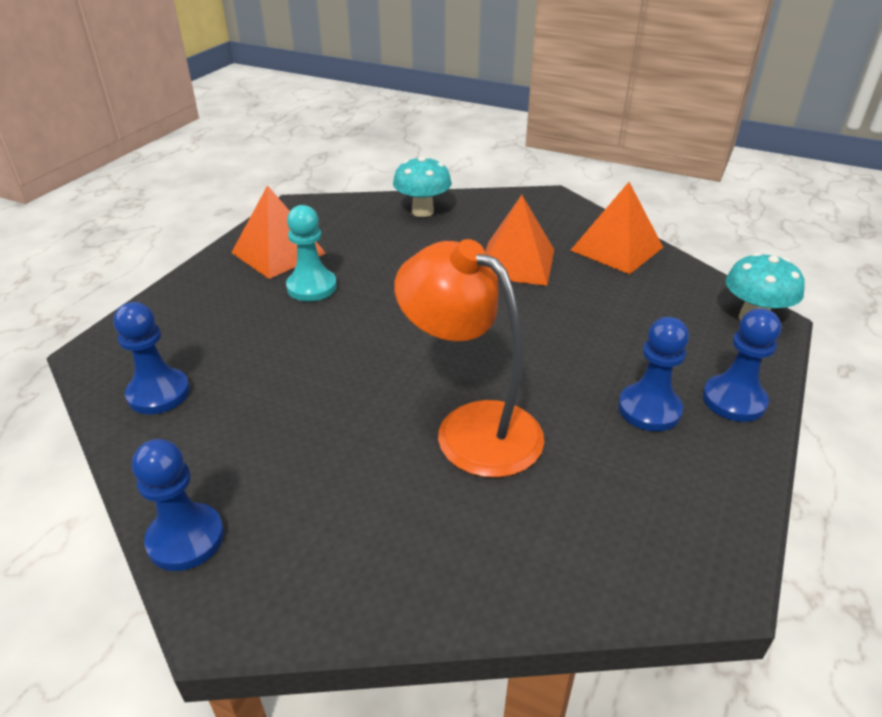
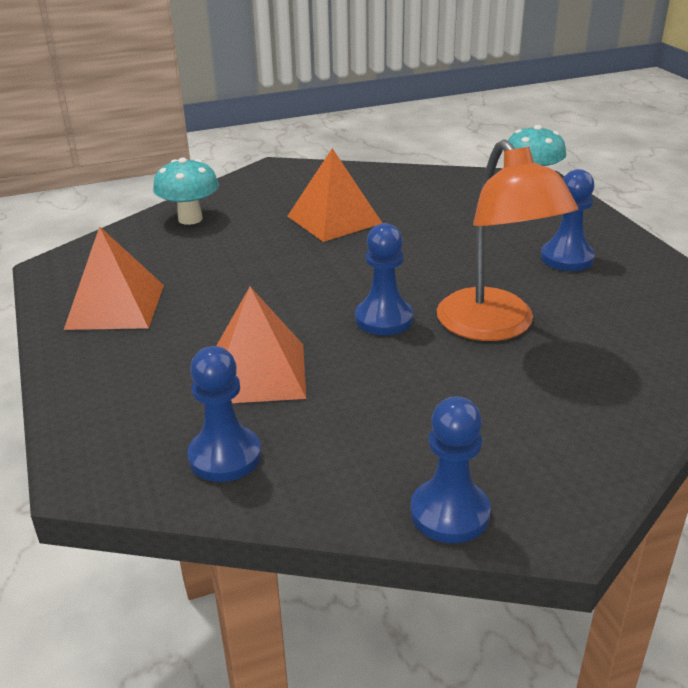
camera: 45 degrees left, 5 degrees down
(312, 287) = (203, 313): turquoise pawn -> none
(471, 427) = (495, 327): orange lamp -> orange lamp turned 105 degrees counterclockwise
(616, 248) = (384, 180): orange pyramid -> orange pyramid (258, 373)
(734, 400) = (596, 230): blue pawn -> blue pawn (384, 319)

